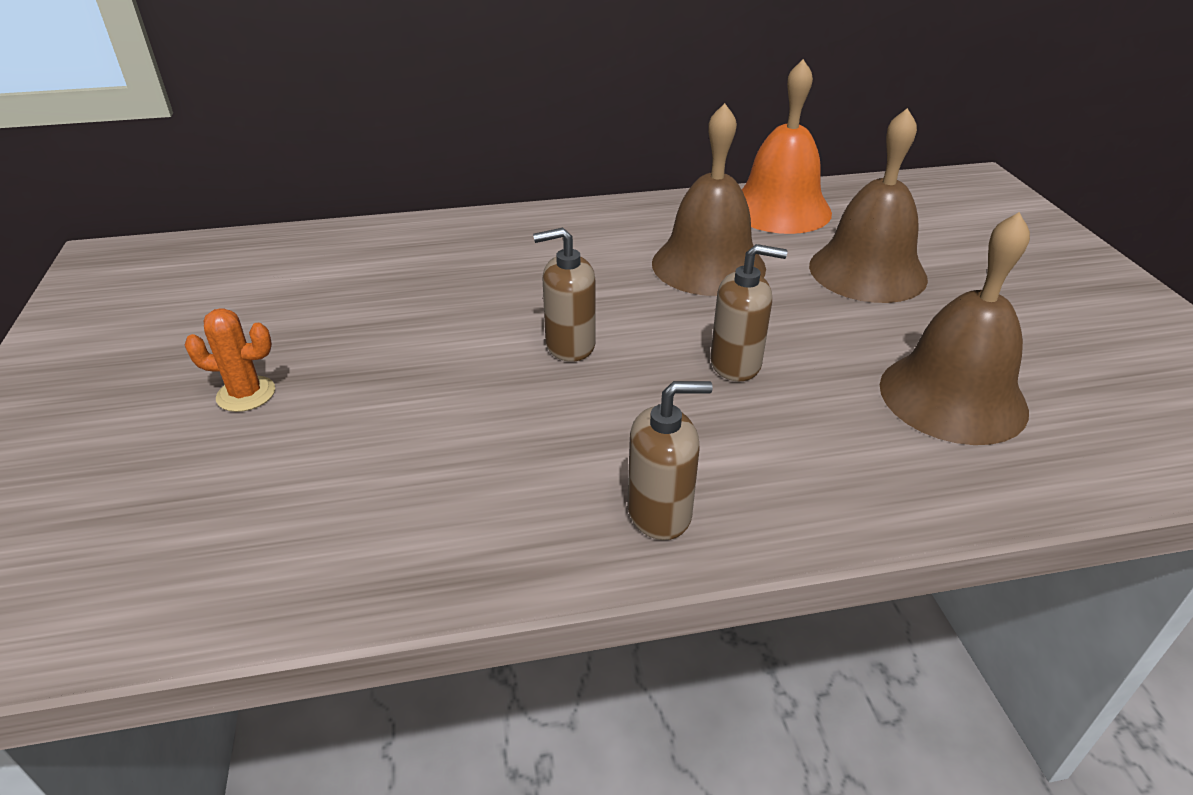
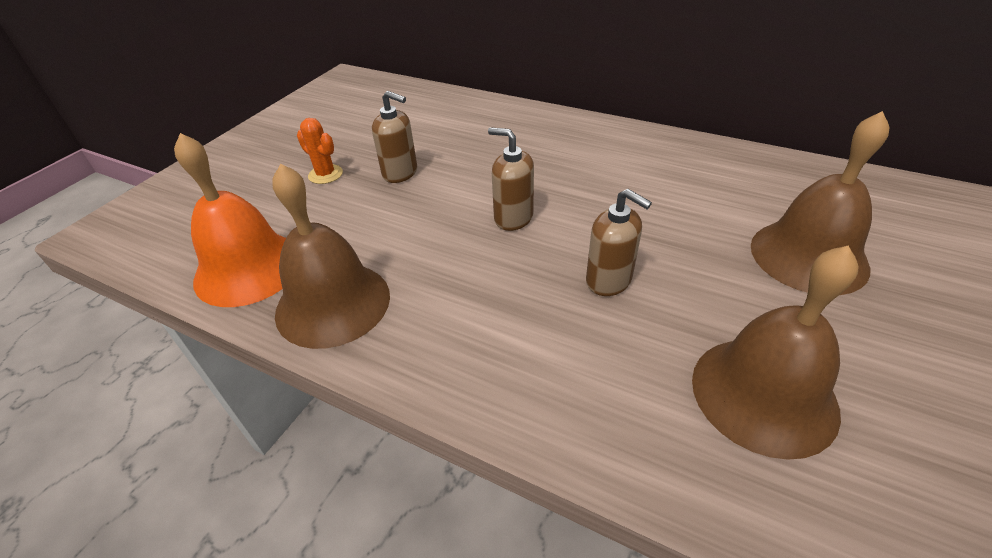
camera: 40 degrees right, 5 degrees up
(660, 513) = (444, 353): brown soap dispenser -> brown soap dispenser (400, 173)
(708, 265) = (672, 200): brown bell -> brown bell (333, 303)
(779, 209) = (785, 177): orange bell -> orange bell (248, 268)

